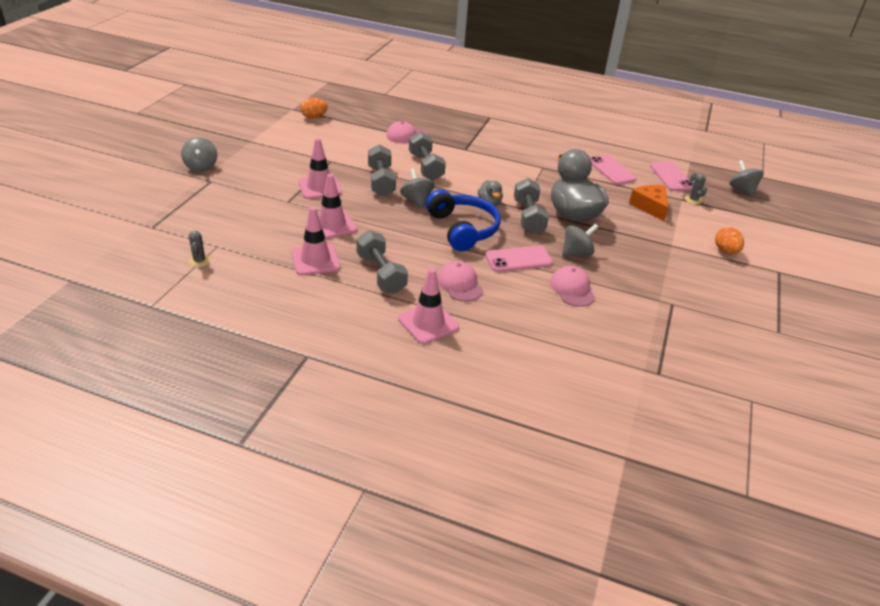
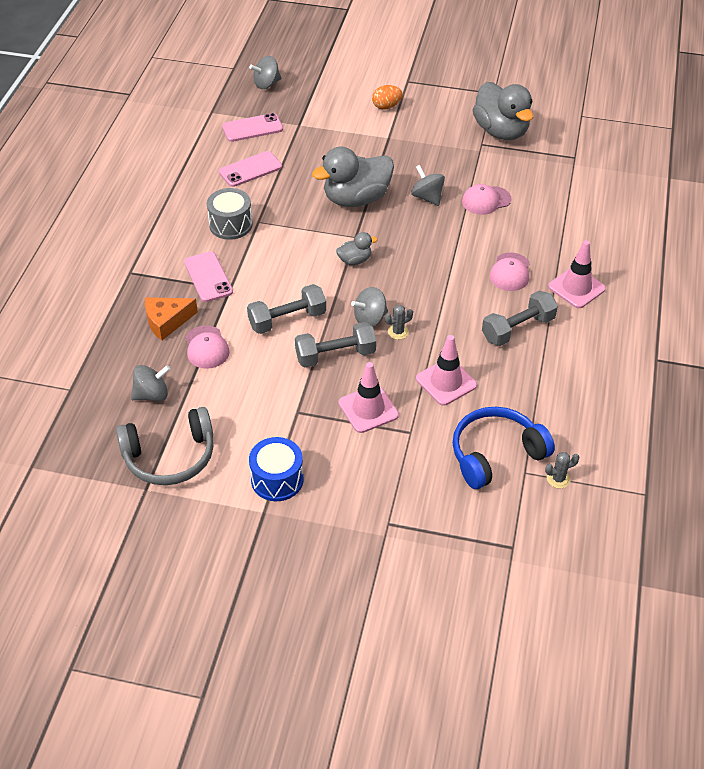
camera: 95 degrees left, 10 degrees up
(201, 167) = (355, 546): grey spinning top -> grey spinning top (152, 395)
(274, 147) = (277, 479): none -> blue drum
(314, 117) = (170, 456): orange egg -> grey headphones
(315, 260) = (516, 382): pink traffic cone -> none
(460, 284) = (510, 272): pink cap -> pink cap turned 45 degrees counterclockwise
(463, 229) = (414, 277): blue headphones -> blue headphones (495, 454)
(518, 259) = (453, 235): pink phone -> pink phone (208, 277)
(528, 217) = (372, 230): grey dumbbell -> none
(539, 156) = (230, 225): none -> grey drum
(650, 207) = (322, 146): orange cheese -> orange cheese (167, 321)
(693, 200) = (298, 117): grey cactus -> grey cactus (398, 332)
(699, 322) = (501, 131): none -> grey duck

